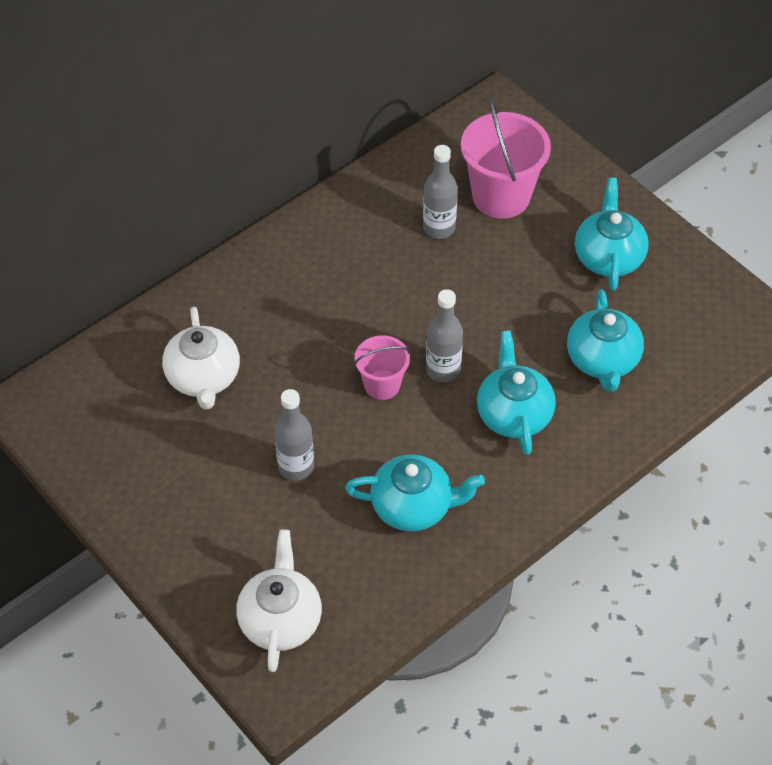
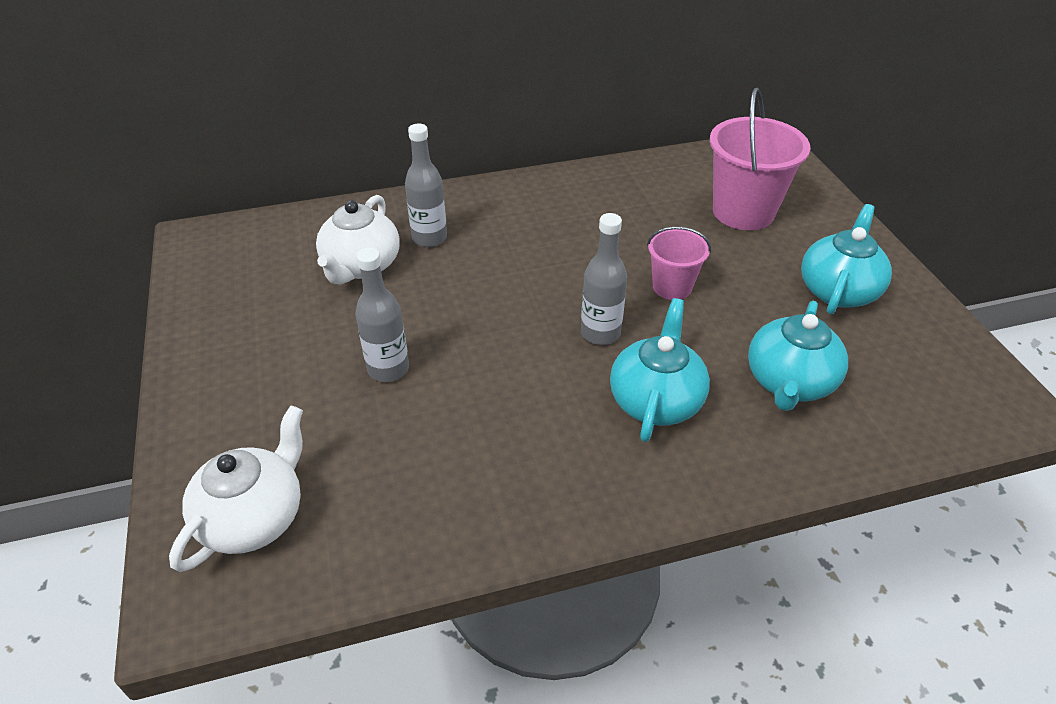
camera: 25 degrees right, 10 degrees down
(382, 385) = (527, 326): pink bucket -> pink bucket (672, 287)
(413, 506) = (484, 453): turquoise teapot -> none
(439, 228) = (666, 218): grey bottle -> grey bottle (429, 238)

